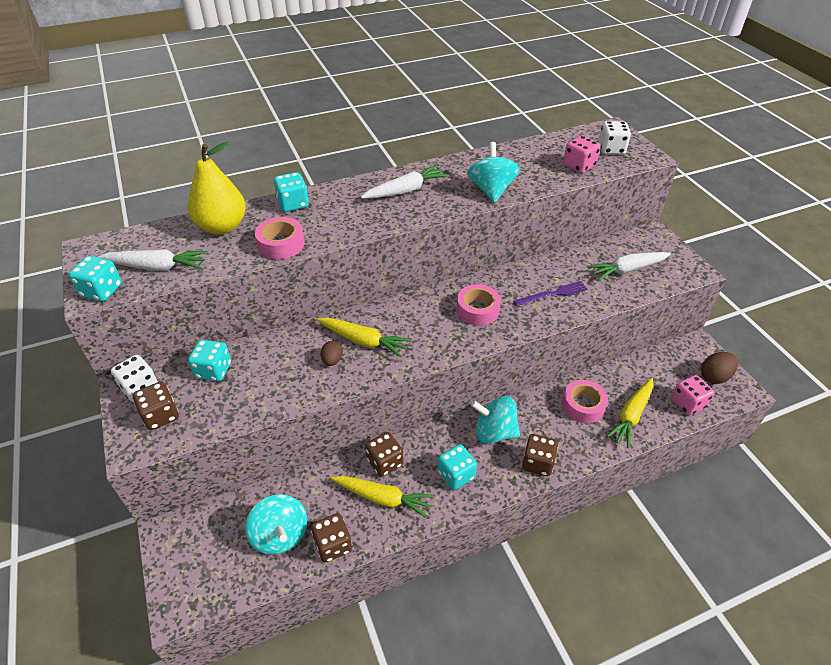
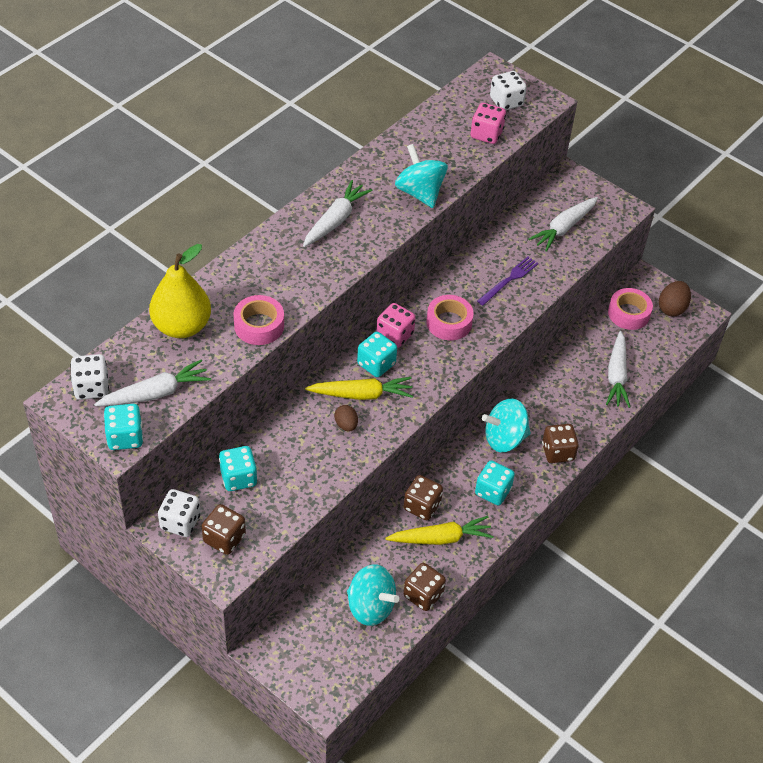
camera: 30 degrees left, 5 degrees up
(116, 247) = (91, 387): none -> white dice
(293, 204) = (232, 275): turquoise dice -> turquoise dice (376, 364)
(583, 405) = (570, 382): pink tape -> pink tape (628, 313)
(631, 416) = (616, 376): yellow carrot -> white carrot
(687, 403) = (659, 345): pink dice -> pink dice (395, 335)

